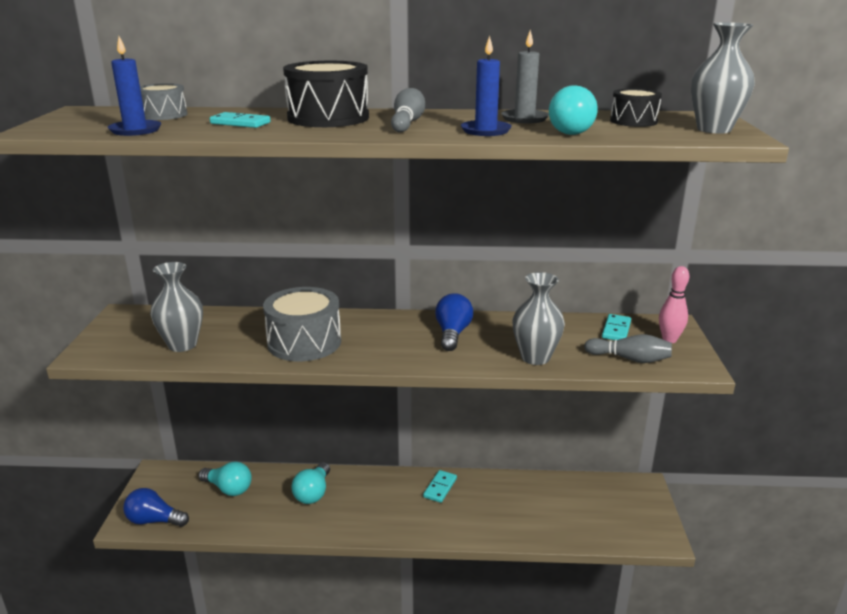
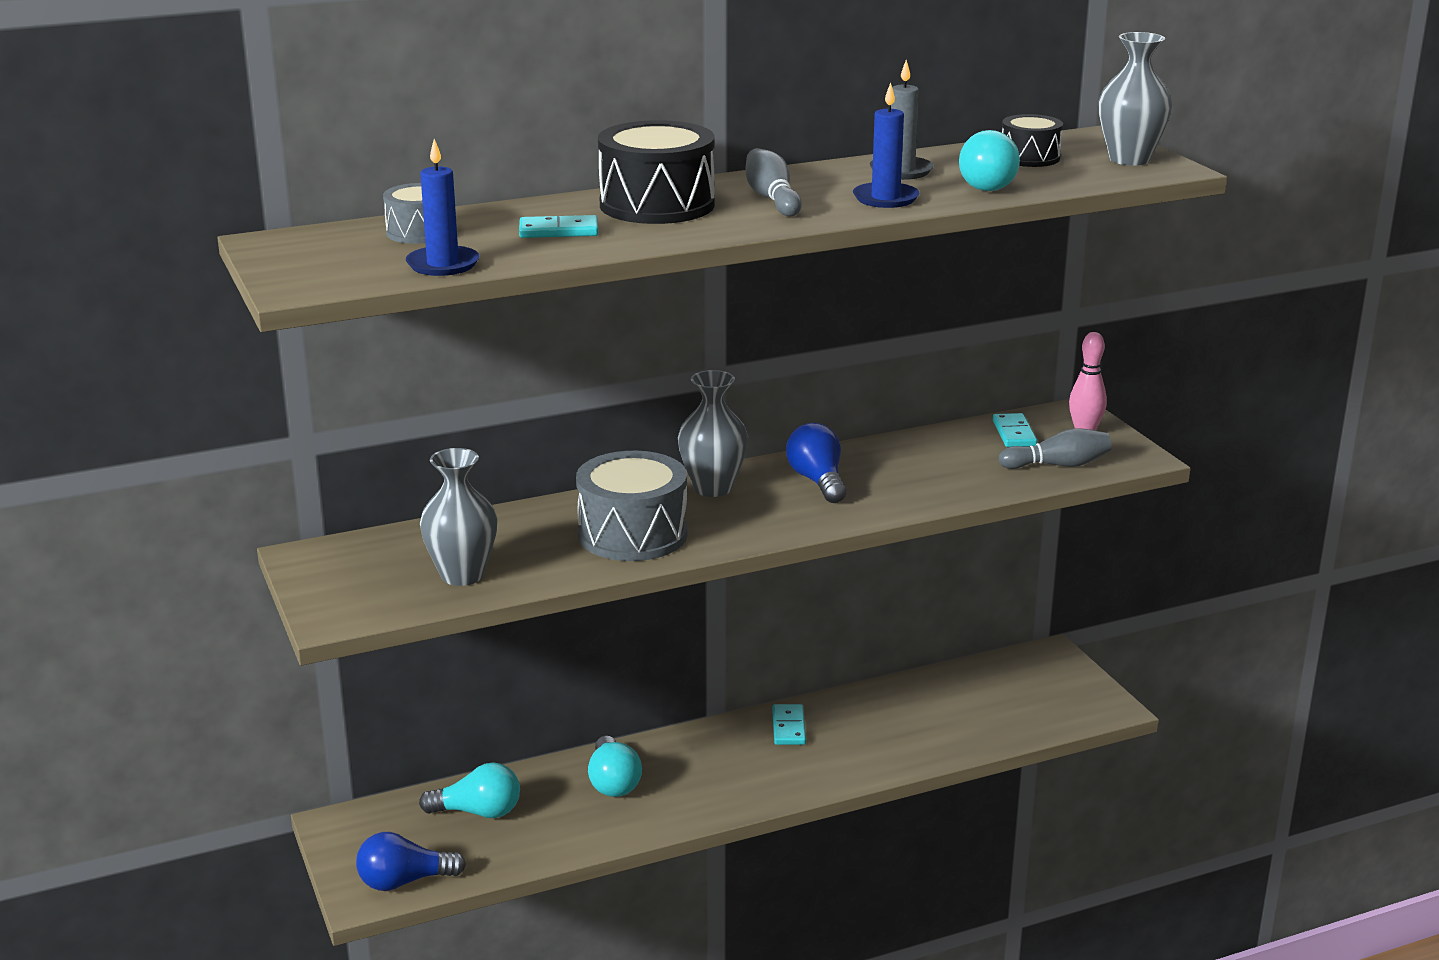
camera: 25 degrees left, 0 degrees up
(535, 357) = (948, 487): grey vase -> grey vase (713, 488)

